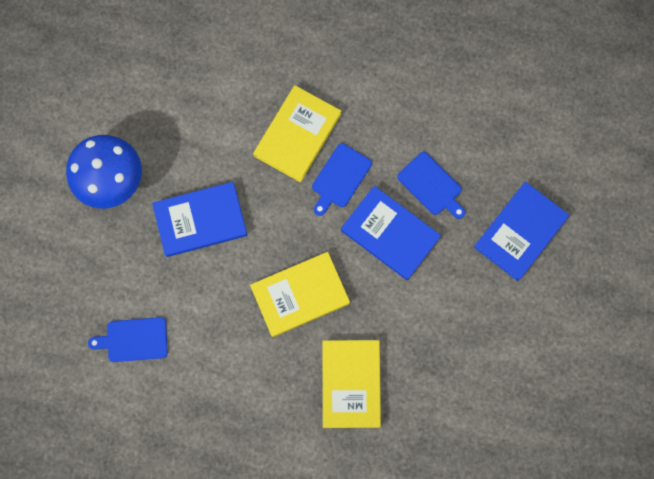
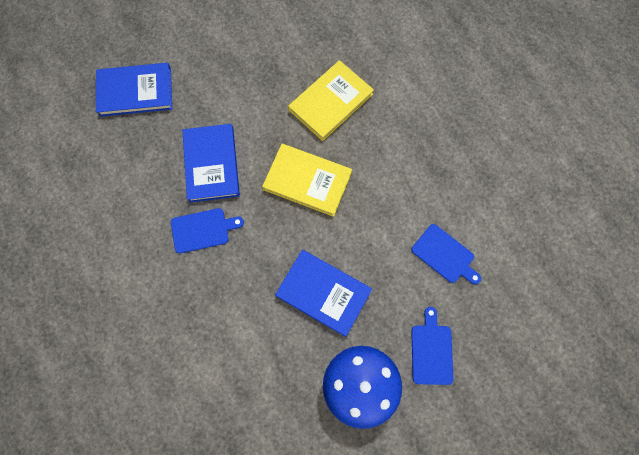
camera: 135 degrees left, 5 degrees down
(297, 135) = (198, 288): yellow book -> none
(431, 186) = (153, 168): blue cutting board -> blue cutting board (431, 351)

